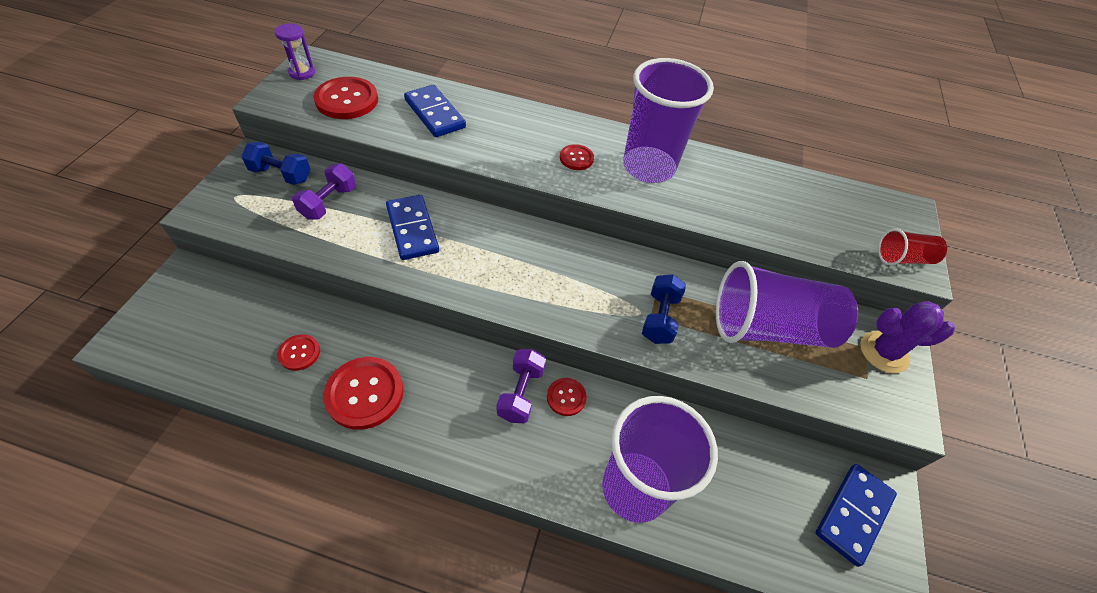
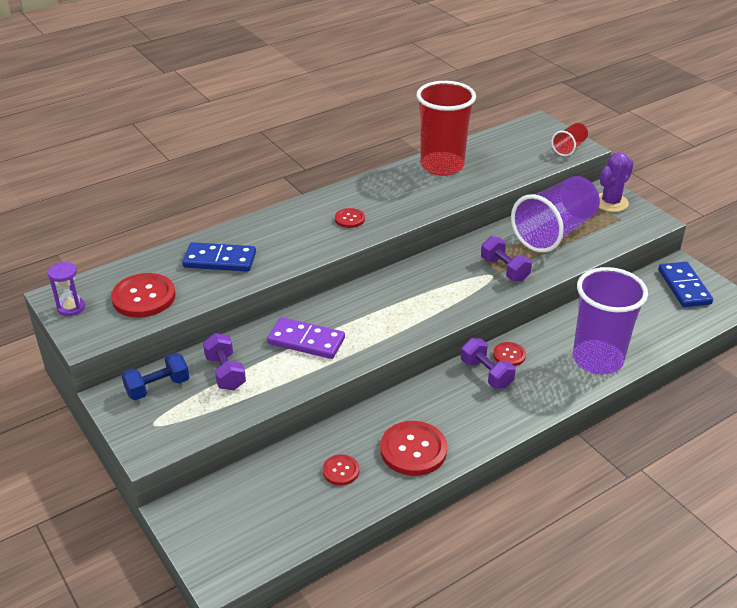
camera: 45 degrees left, 15 degrees down
(412, 229) = (306, 341): blue domino -> purple domino
(648, 167) = (394, 194): purple cup -> none
(659, 318) = (504, 269): blue dumbbell -> purple dumbbell
(735, 176) = (442, 166): none -> red cup

